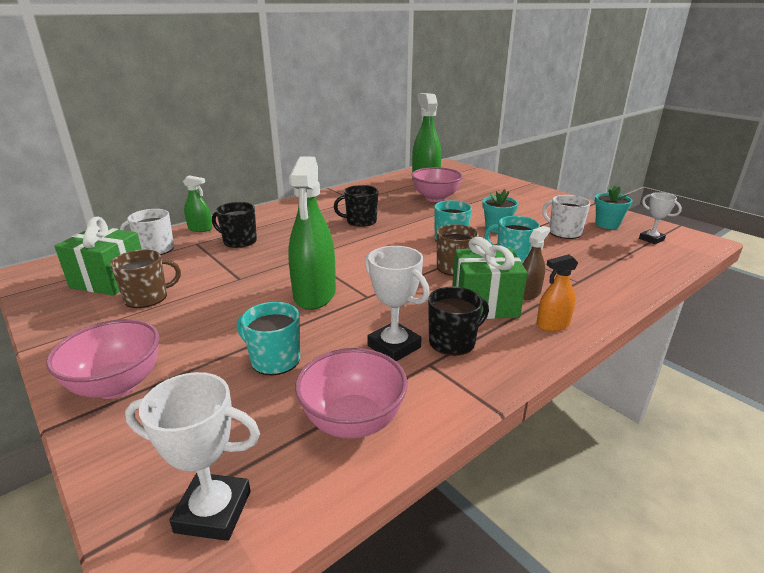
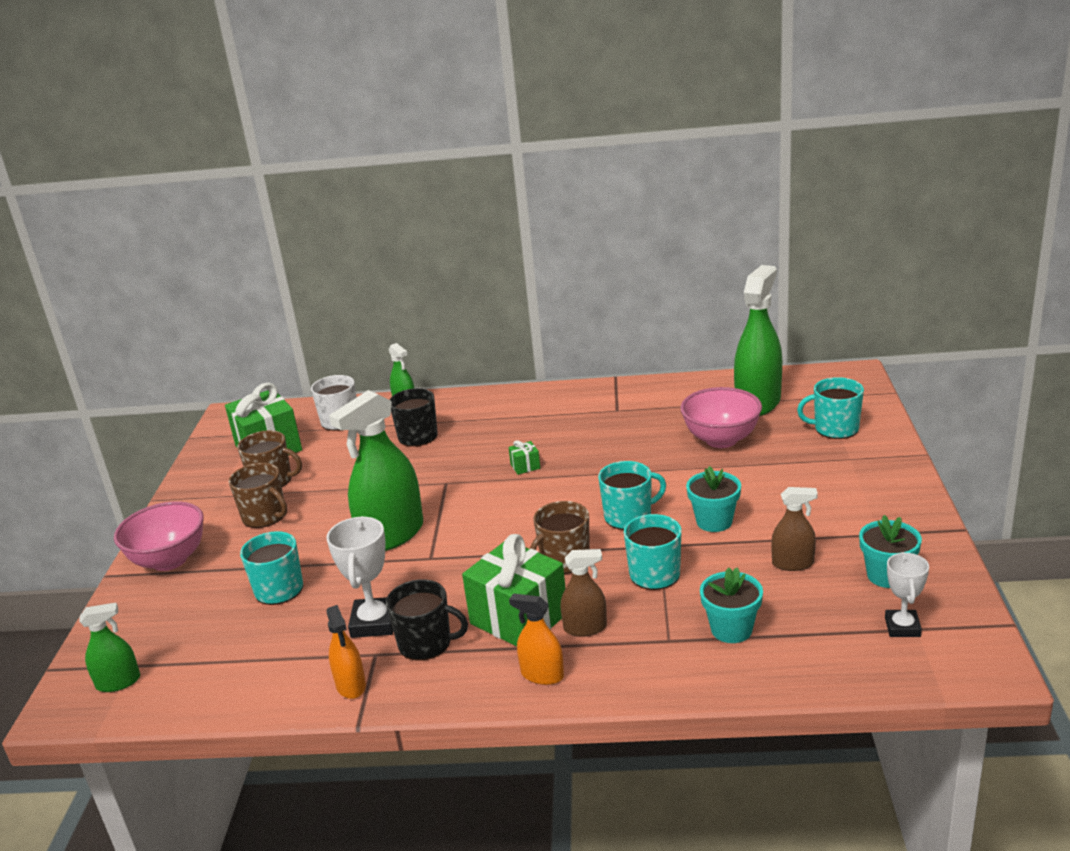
camera: 45 degrees right, 0 degrees up
(178, 320) = (265, 516): none -> brown mug
(213, 511) = (118, 682): white trophy -> green spray bottle
(346, 235) = (525, 466): none -> green gift
(353, 421) = (257, 670): pink bowl -> none
(360, 221) = (571, 449): black mug -> none
(448, 391) = (351, 685): none -> orange spray bottle
(479, 183) = (835, 429): none -> turquoise mug
(564, 232) = (793, 563): white mug -> brown spray bottle
(594, 266) = (731, 629): none -> turquoise flower pot

